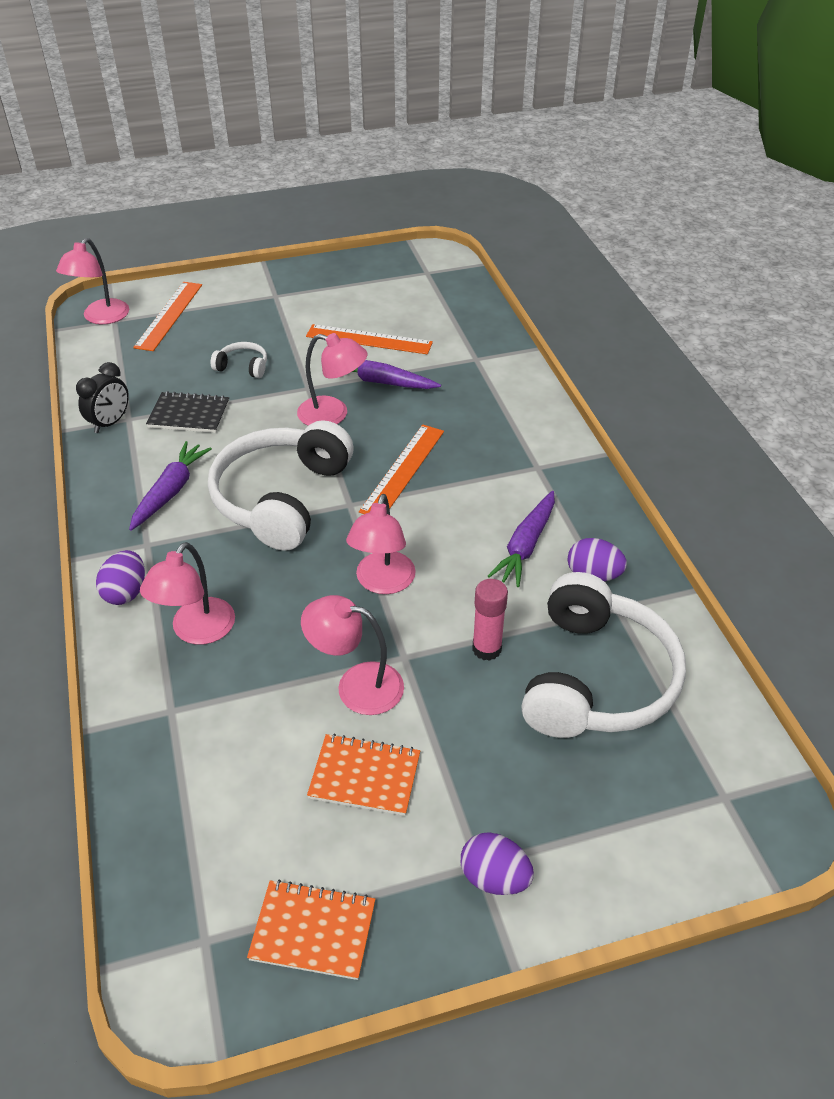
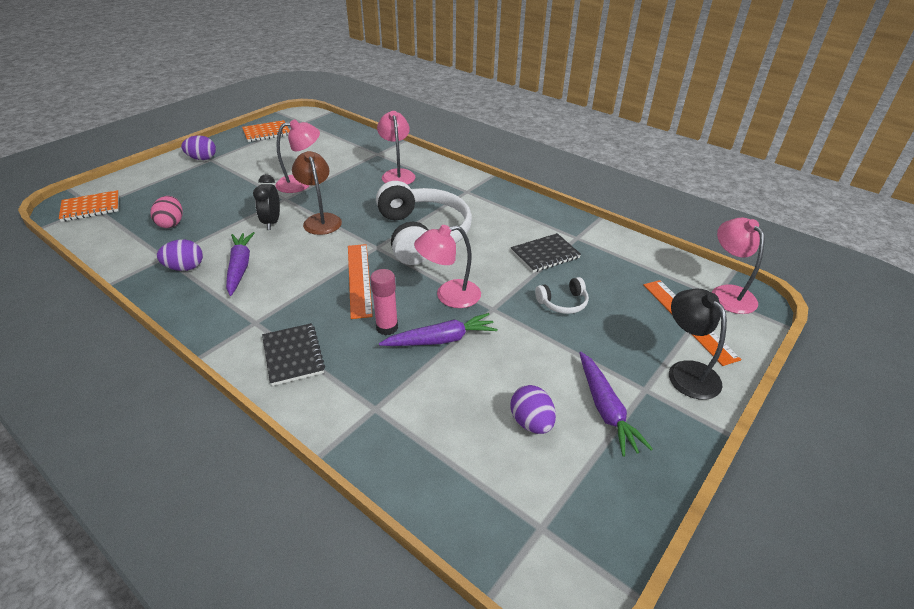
camera: 145 degrees right, 5 degrees down
(110, 423) = (582, 231): black clock -> black clock (272, 222)
(126, 592) = (449, 174): purple egg -> purple egg (531, 422)
(170, 491) = (490, 214): purple carrot -> purple carrot (605, 409)
(231, 292) = (687, 372): none -> black lamp
(365, 776) = (275, 163): orange notebook -> orange notebook (91, 208)
(369, 339) = (497, 380): orange ruler -> none
(382, 583) = (320, 220): pink lamp -> brown lamp
(487, 649) = (241, 215): pink glue stick -> pink glue stick (387, 327)
(517, 421) = (293, 355): none -> black notebook
(595, 678) = (171, 223): white headphones -> pink egg

